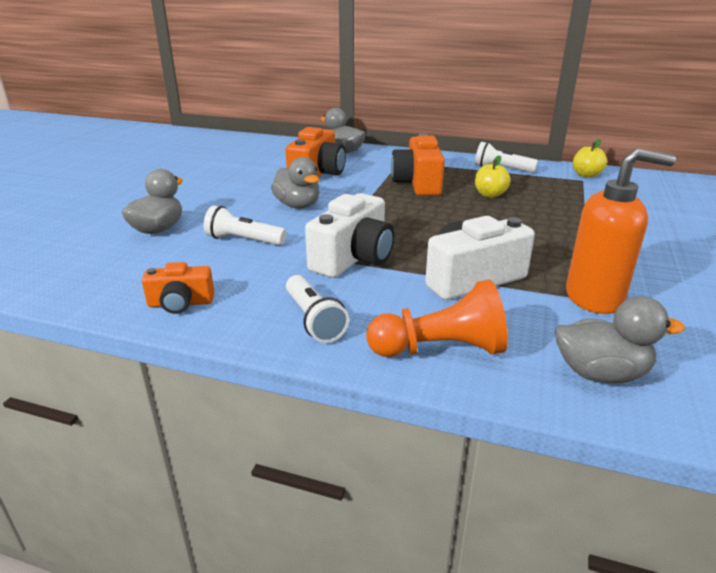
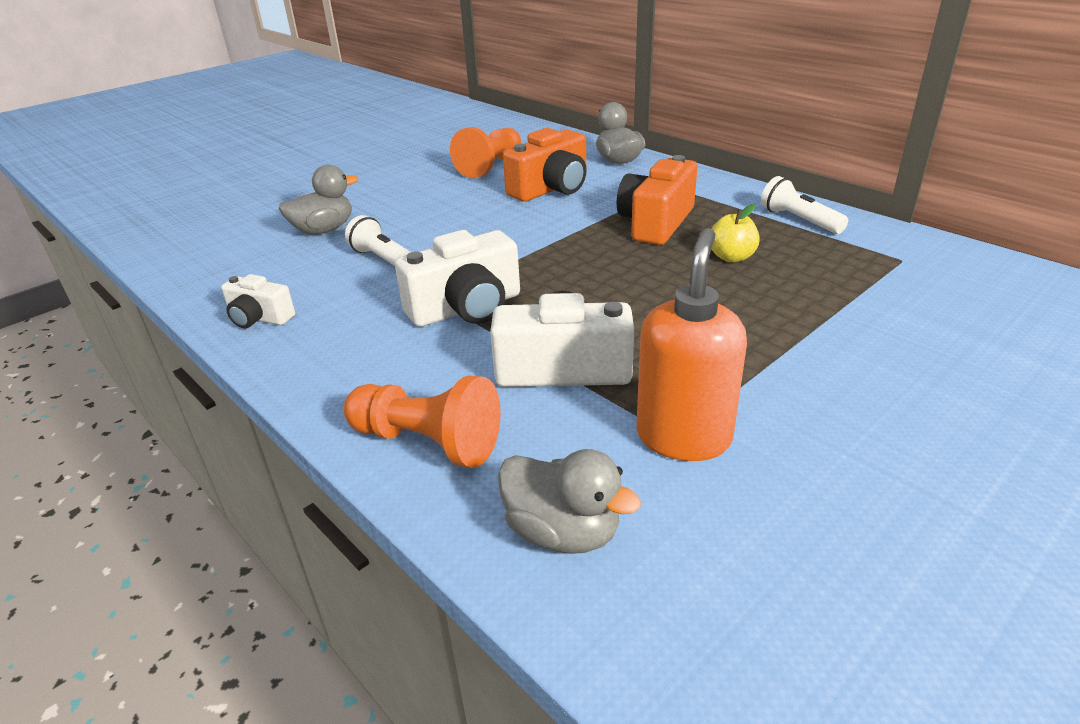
camera: 30 degrees right, 5 degrees up
(181, 303) = (259, 318): orange camera -> white camera
(250, 166) = (490, 166): none -> orange pawn
(298, 205) = (483, 228): grey duck -> none
(314, 320) = (349, 370): white flashlight -> none
(586, 175) = (920, 252): yellow apple -> none
(594, 298) = (683, 437): orange soap dispenser -> orange soap dispenser turned 105 degrees counterclockwise

